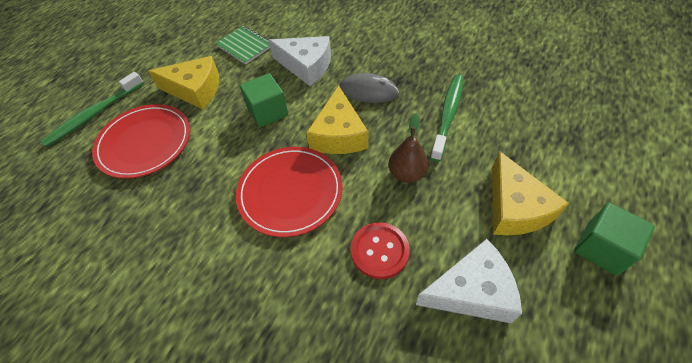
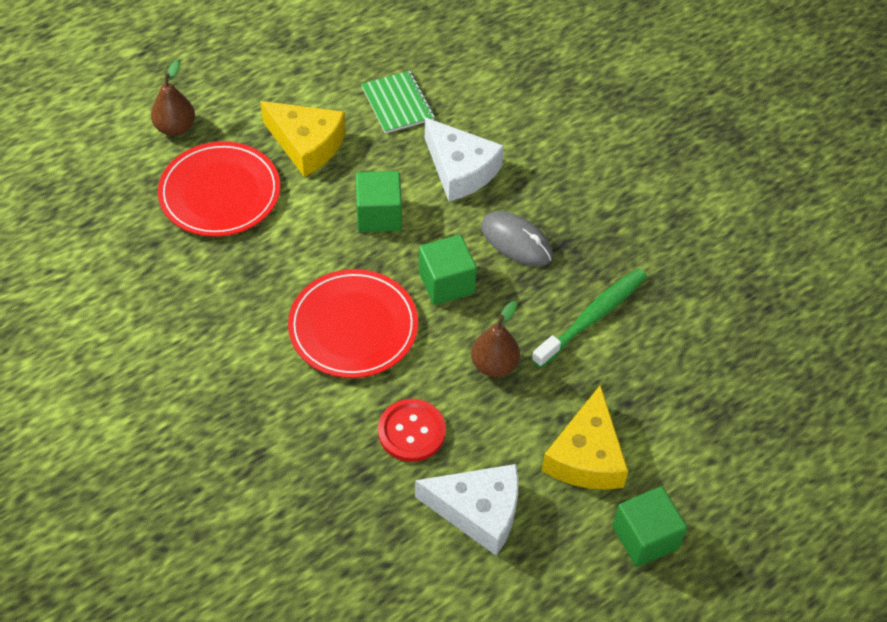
camera: 20 degrees right, 0 degrees up
(94, 114) = (175, 128): green toothbrush -> brown pear
(339, 134) = (446, 283): yellow cheese -> green cube

